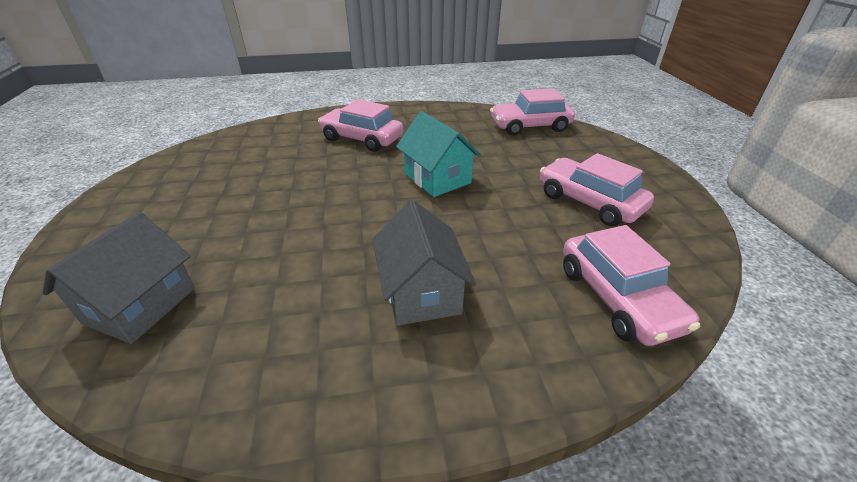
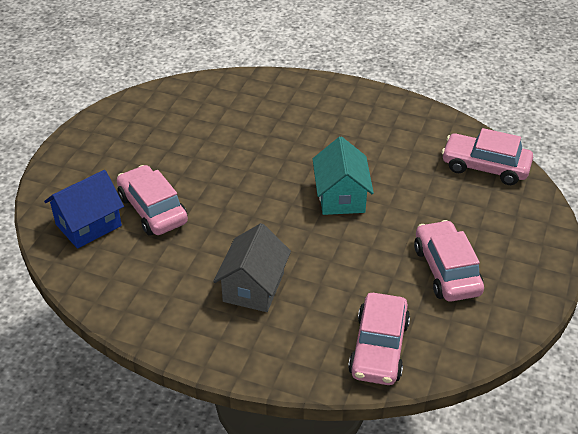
camera: 30 degrees right, 5 degrees up
(141, 305) = (88, 225): grey house -> blue house
(361, 139) = (310, 126): pink car -> pink car (152, 209)

